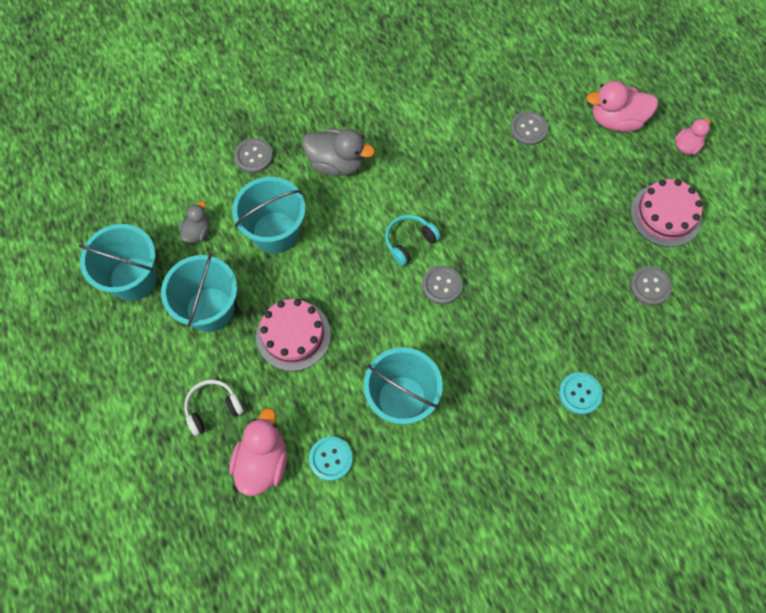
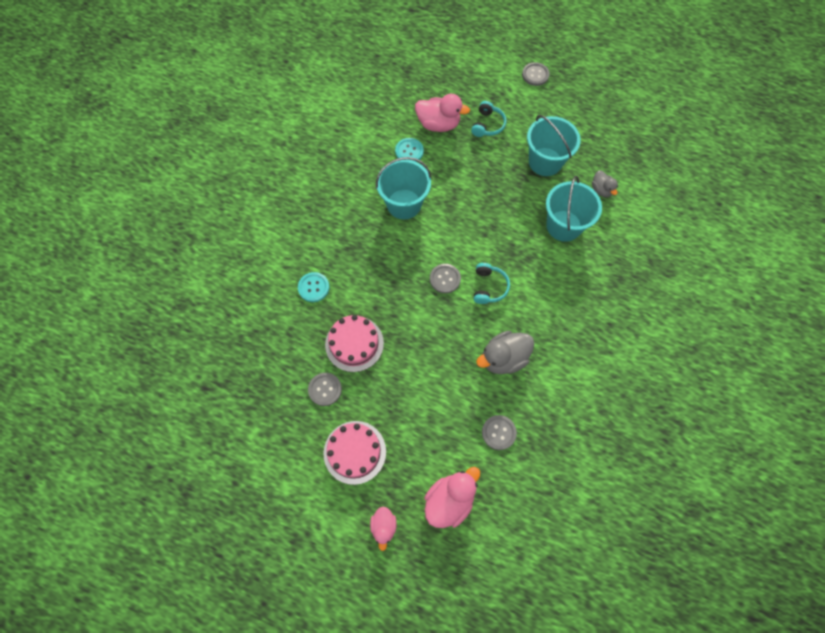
camera: 135 degrees right, 0 degrees up
(133, 279) = (599, 142): turquoise bucket -> none
(213, 408) = (487, 125): white headphones -> turquoise headphones
(253, 156) = (629, 255): grey button -> grey button (535, 75)
(262, 462) = (438, 124): pink duck -> pink duck turned 45 degrees counterclockwise
(293, 335) = (491, 186): pink cake -> pink cake (354, 343)
(337, 163) = (582, 295): grey duck -> grey duck (503, 358)

